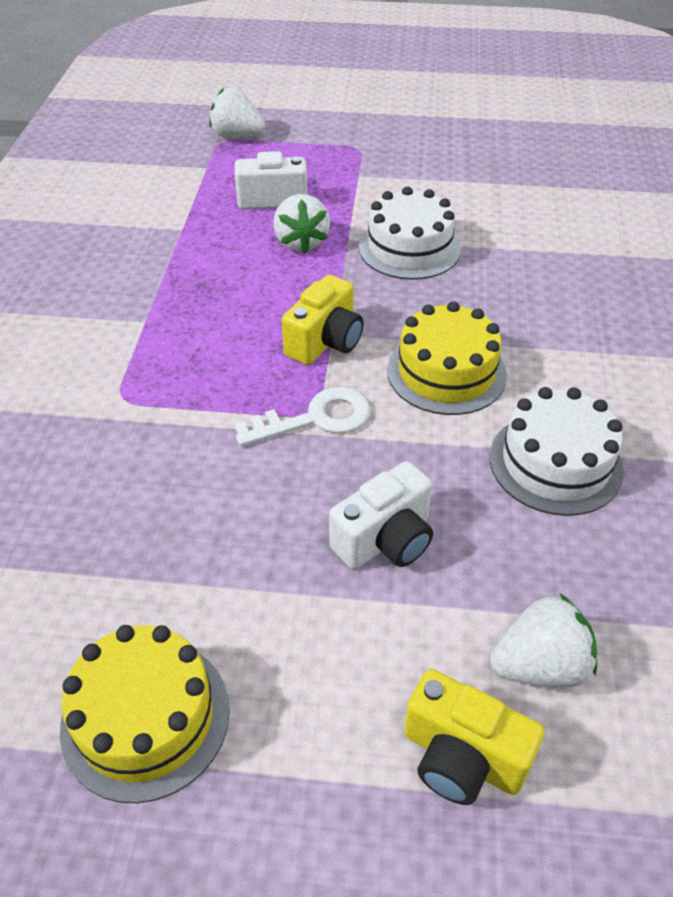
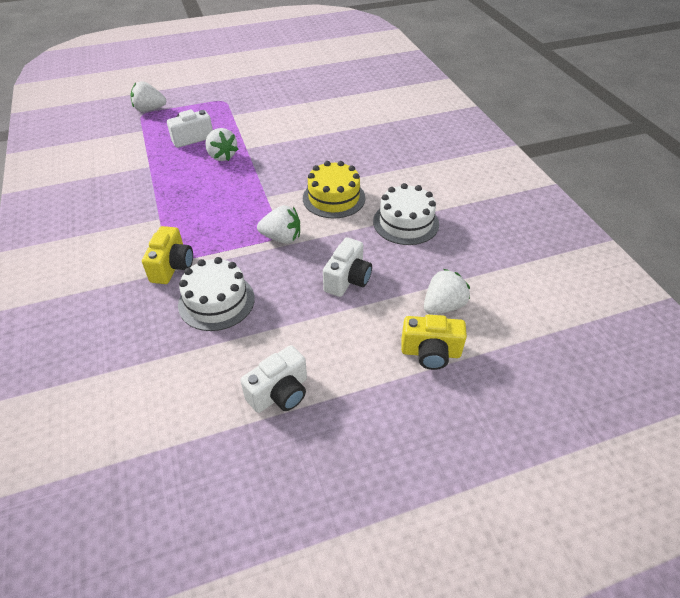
camera: 25 degrees left, 0 degrees up
(145, 717) = (280, 393): yellow cake -> white camera
(315, 419) = (282, 238): white key -> white strawberry
(325, 342) = (265, 201): yellow camera -> yellow camera (172, 267)
(409, 248) = (281, 145): white cake -> white cake (216, 301)

